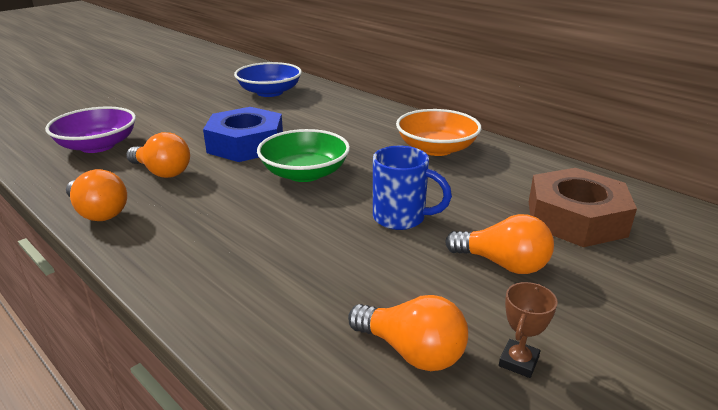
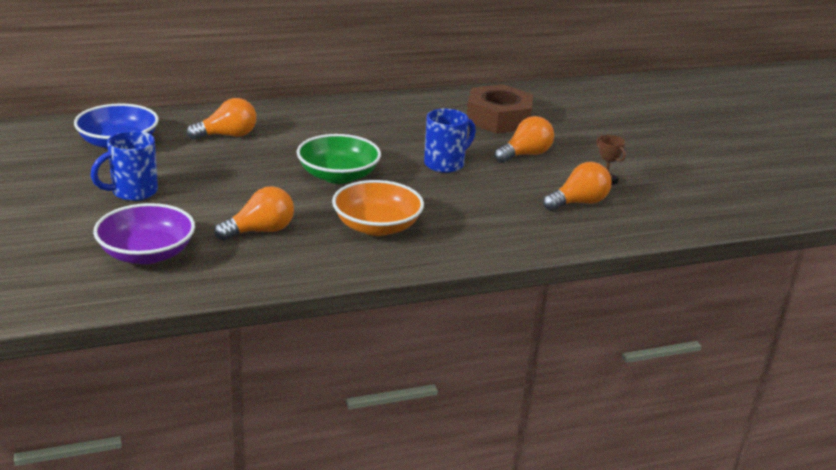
camera: 65 degrees left, 0 degrees up
(98, 212) = (311, 269): orange light bulb -> orange light bulb (227, 135)
(195, 116) = (133, 192): none -> blue mug
(246, 144) = (245, 184): blue nut -> none
(436, 148) = (355, 119): orange bowl -> orange bowl (377, 226)

